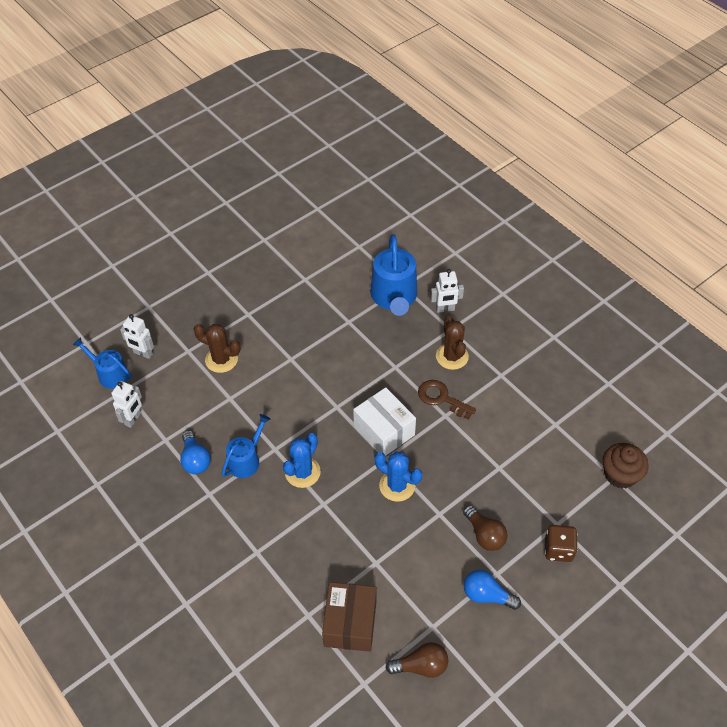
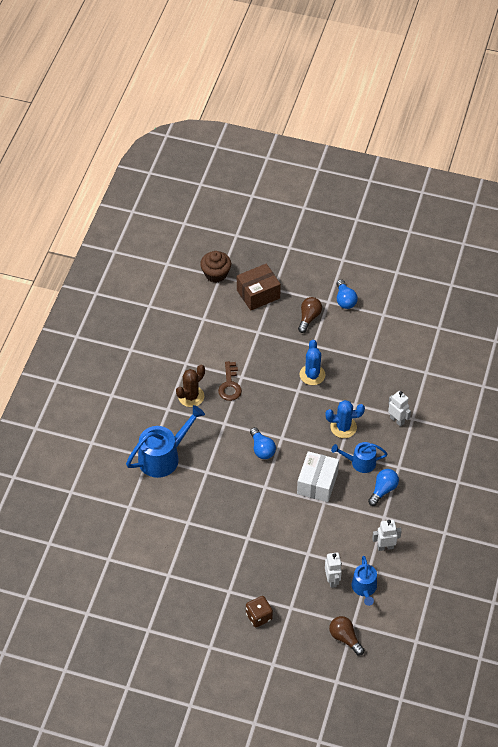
camera: 125 degrees left, 0 degrees up
(221, 359) = (298, 527): brown cactus -> none
(337, 381) = (262, 449): none -> blue light bulb
(350, 623) = (413, 351): brown box -> brown box (258, 294)
(384, 430) = (279, 402): white box -> white box (317, 483)
(421, 666) = (408, 308): brown light bulb -> brown light bulb (345, 638)
(445, 309) = (152, 421): white robot -> white robot (397, 420)
(558, 549) = (290, 281): brown dice -> brown dice (259, 616)

